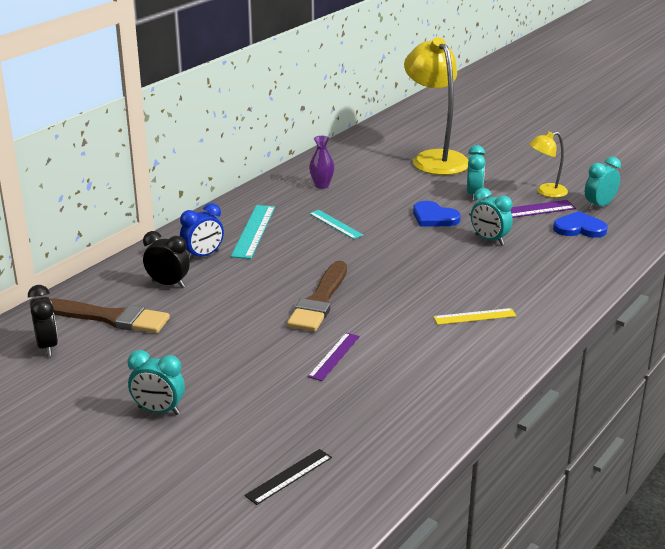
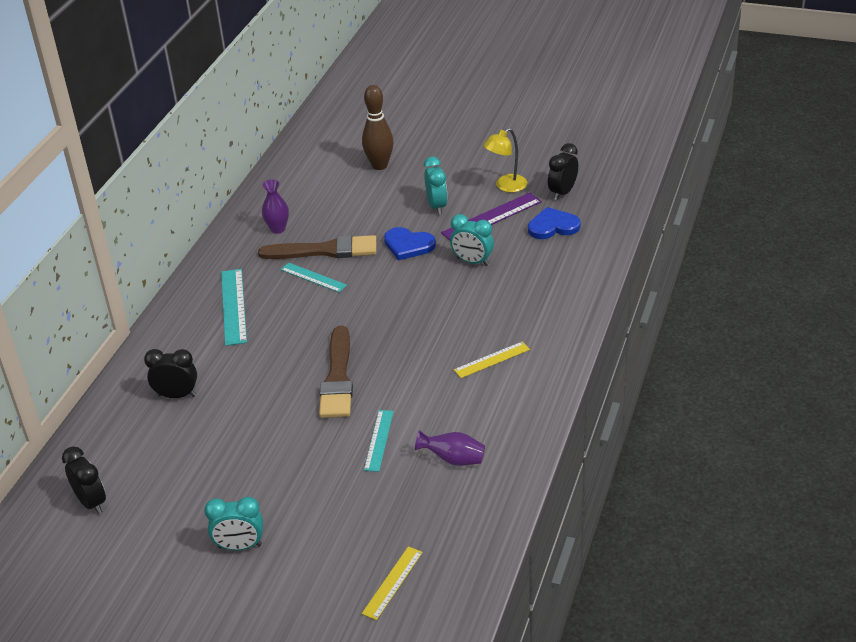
camera: 15 degrees left, 10 degrees up
(110, 318) = (137, 452): brown brush -> brown brush (325, 250)
(203, 256) = (196, 351): blue clock -> none
(289, 476) = (392, 582): black ruler -> yellow ruler
(334, 356) = (379, 440): purple ruler -> turquoise ruler
(400, 387) = (453, 459): none -> purple vase
(435, 158) = (379, 165): yellow lamp -> brown bowling pin
(599, 205) = (562, 192): turquoise clock -> black clock

